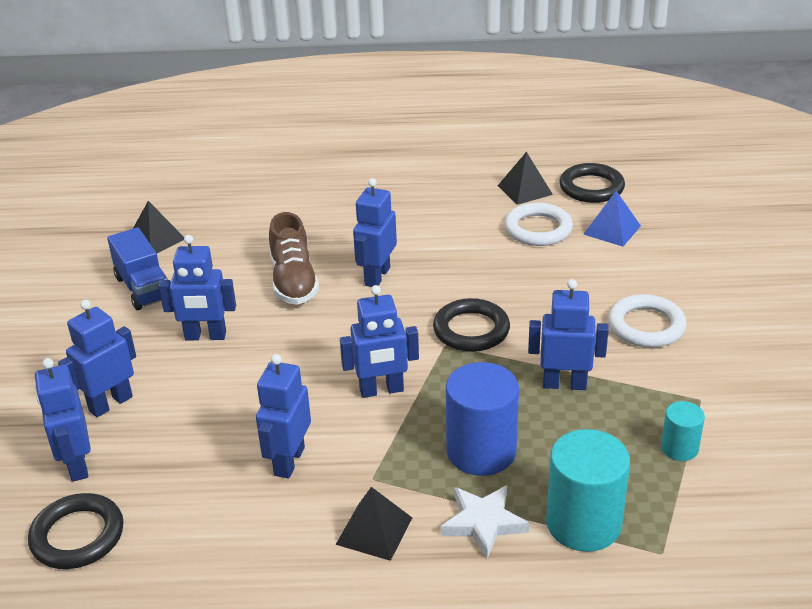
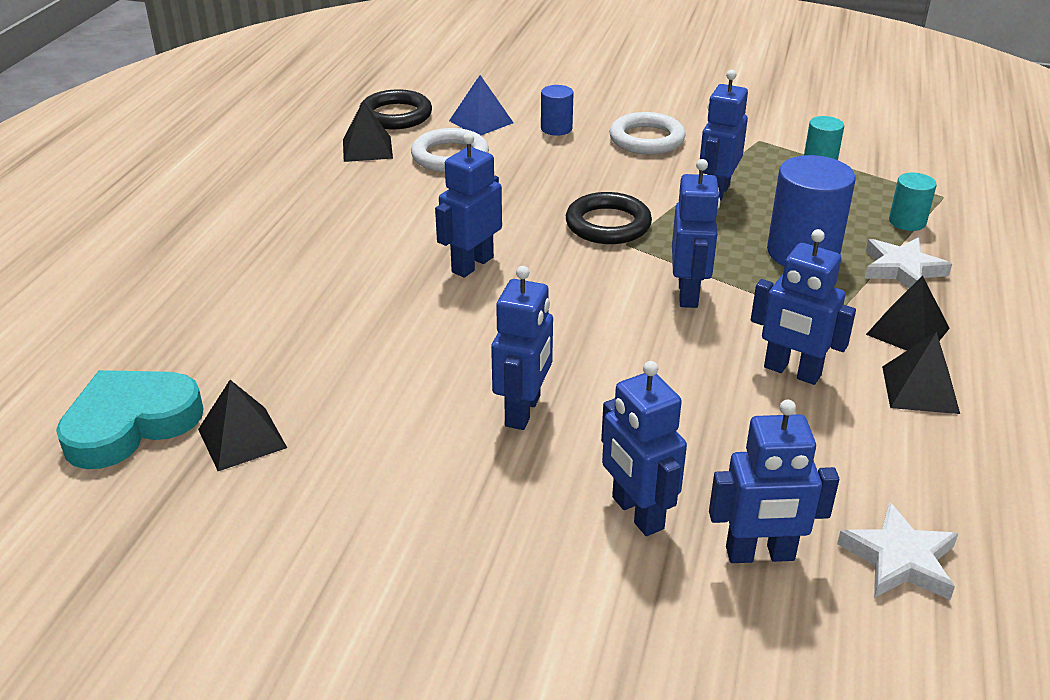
camera: 75 degrees left, 0 degrees up
(77, 536) = (899, 559): black ring -> white star
(143, 288) = (370, 461): blue truck -> none
(161, 201) = (130, 423): none -> turquoise heart
(286, 542) = (920, 389): none -> black pyramid
(293, 281) = (442, 325): brown shoe -> none
(377, 276) = (472, 264): blue robot -> blue robot turned 90 degrees clockwise
(583, 523) = (907, 222): turquoise cylinder -> turquoise cylinder, size x0.53
(629, 271) = (556, 129): none -> blue cylinder

